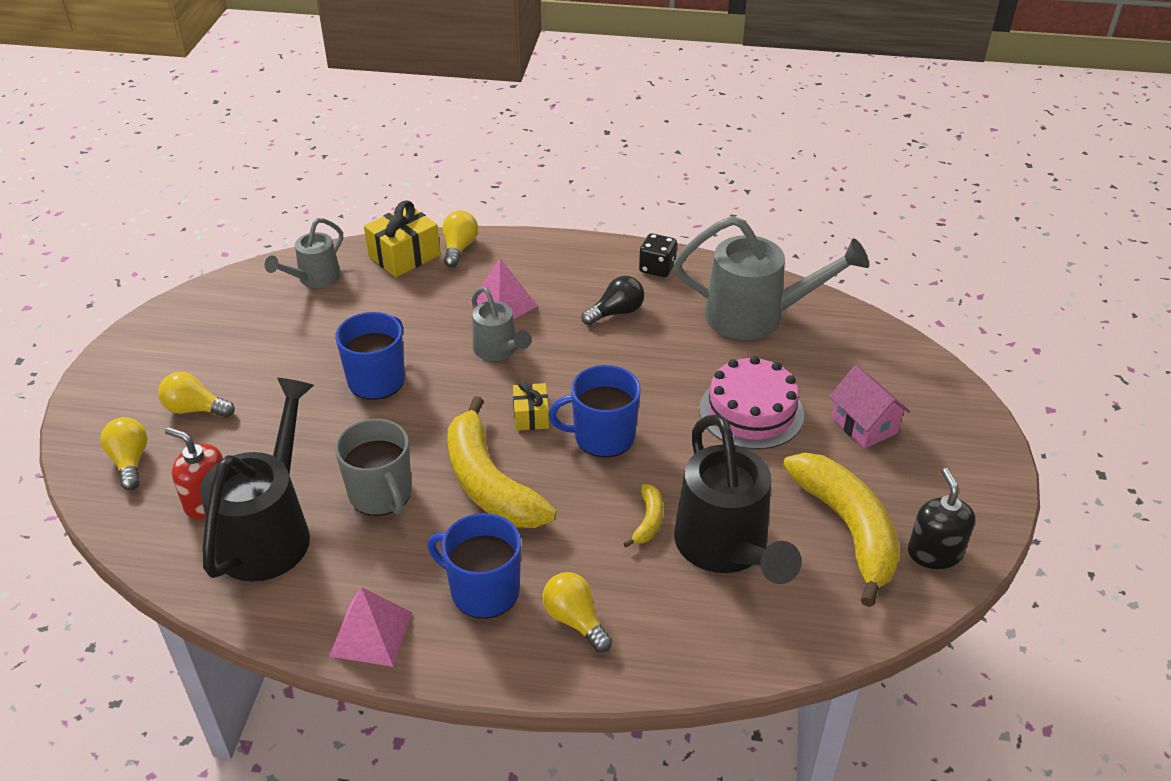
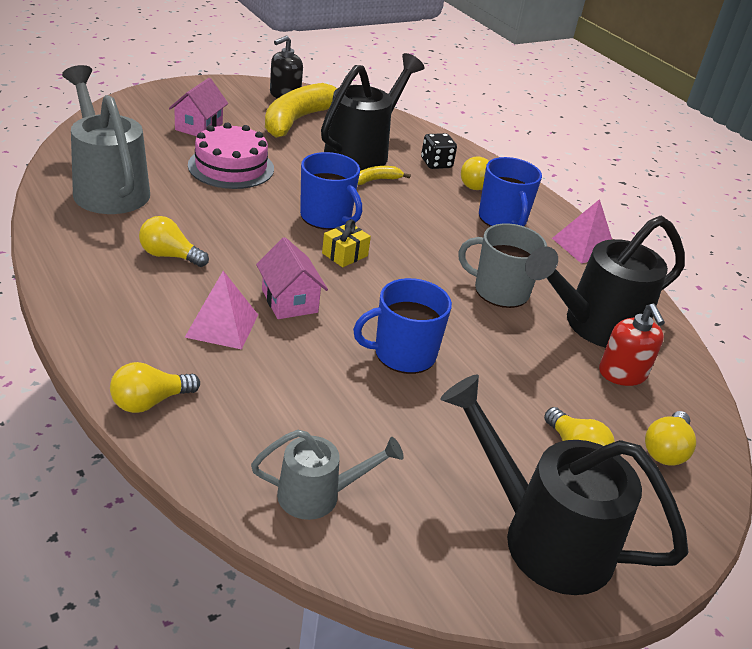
camera: 135 degrees left, 5 degrees down
(173, 349) = (543, 537): none -> black watering can
(381, 494) = (499, 291): grey mug -> grey mug turned 90 degrees counterclockwise
(404, 256) = (204, 440): yellow gift -> none
(489, 483) = (427, 248): yellow banana -> none
(498, 350) = (289, 301): grey watering can -> pink house
(616, 312) = (170, 256): black light bulb -> yellow light bulb
(657, 268) = (74, 254): black dice -> black dice (436, 163)

